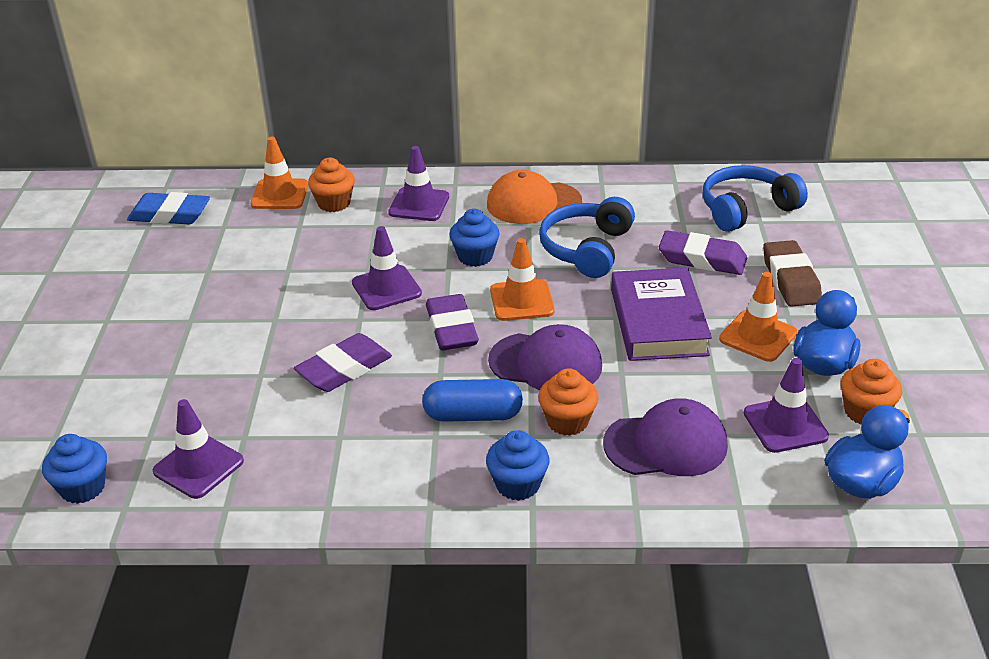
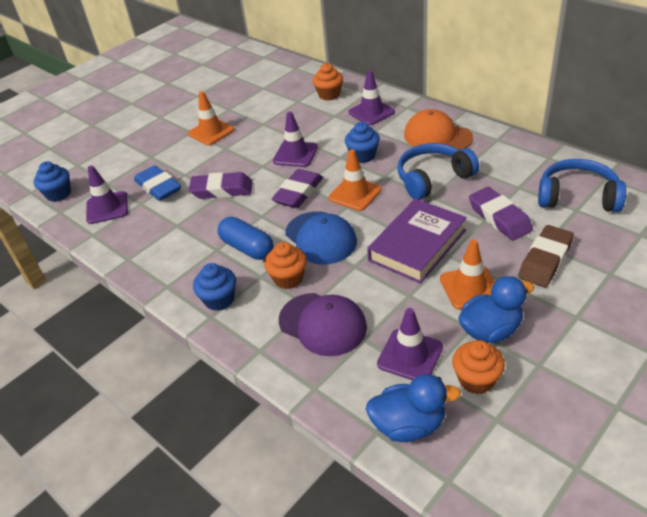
camera: 45 degrees right, 5 degrees up
(170, 215) = (248, 72): blue eraser -> blue eraser (158, 187)
(280, 195) = (309, 80): orange traffic cone -> orange traffic cone (211, 132)
(546, 363) = (320, 238): purple cap -> blue cap

